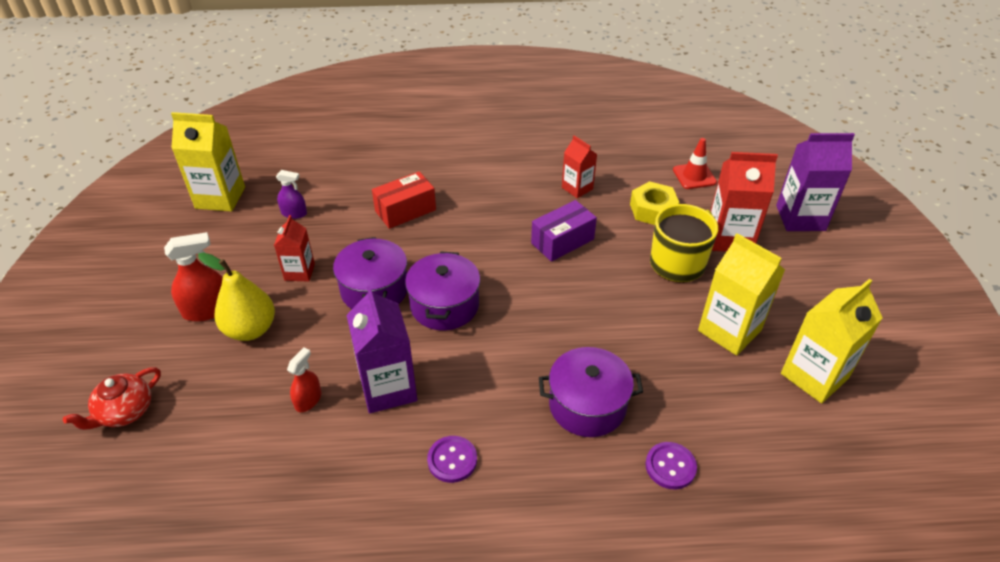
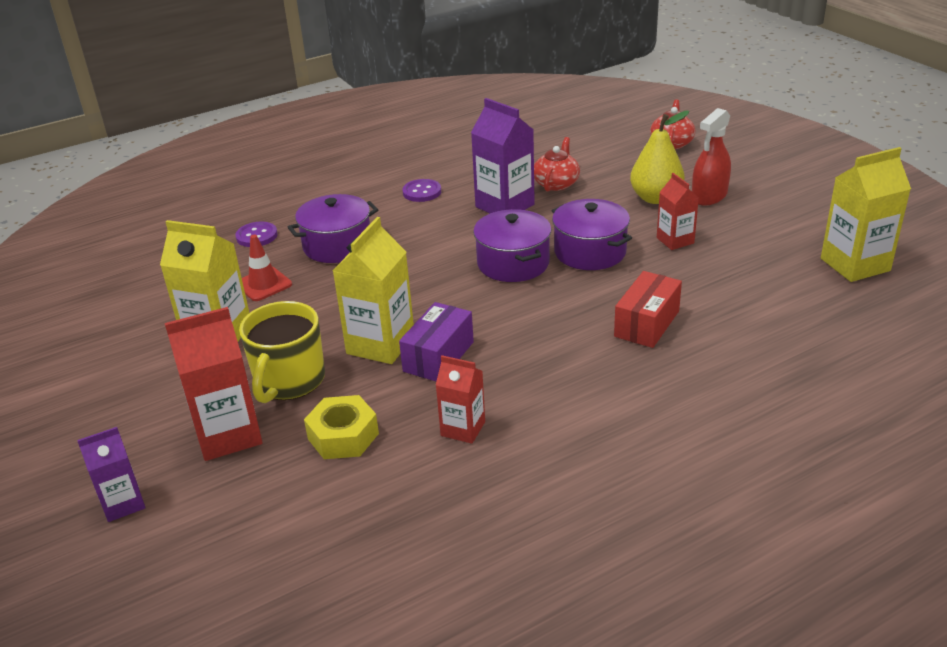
camera: 155 degrees right, 10 degrees down
(294, 213) = (758, 279): purple spray bottle -> none
(308, 400) = (556, 183): red spray bottle -> red teapot
(694, 176) = (297, 517): red traffic cone -> red traffic cone (263, 284)
(800, 218) = (123, 503): purple carton -> purple carton, size x0.60
(814, 376) = (129, 327): yellow carton -> yellow carton (380, 344)

